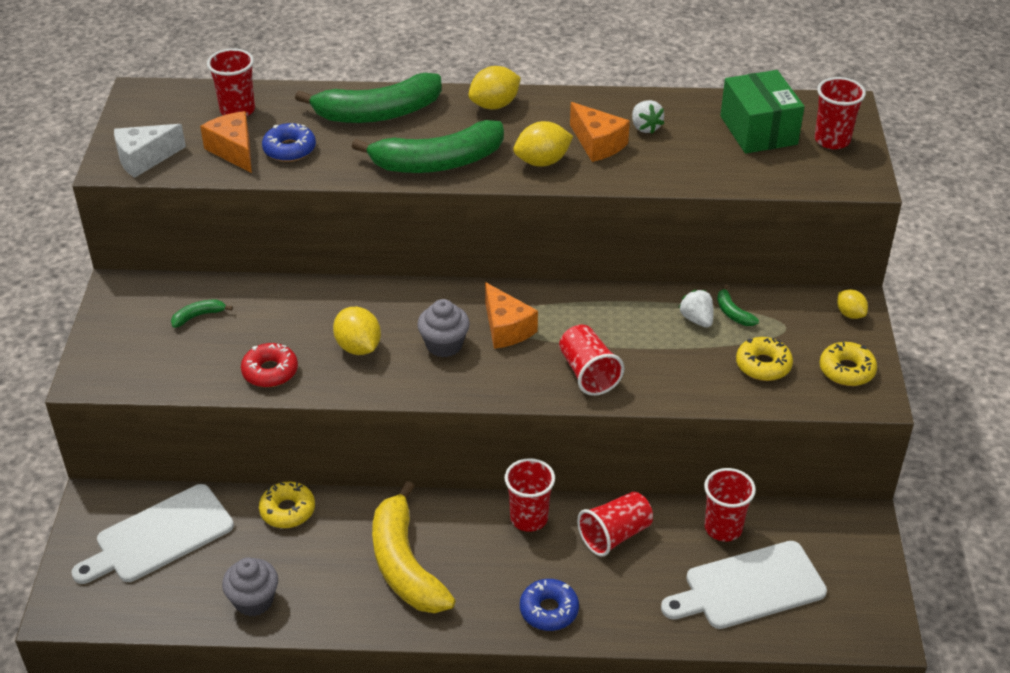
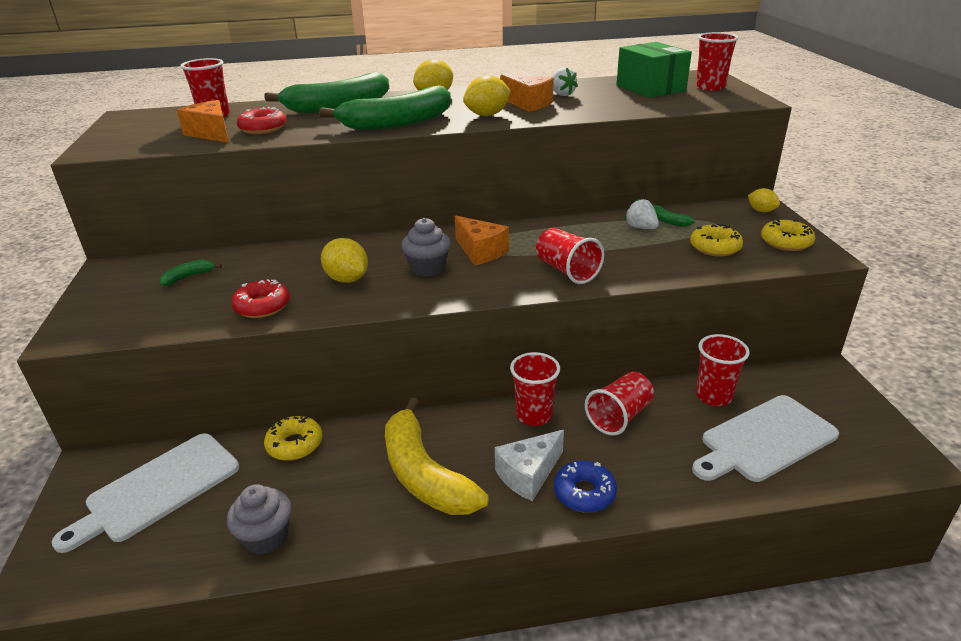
camera: 10 degrees left, 10 degrees down
(144, 159) = (125, 144): white cheese -> white cheese (528, 474)
(289, 149) = (263, 128): blue donut -> red donut

